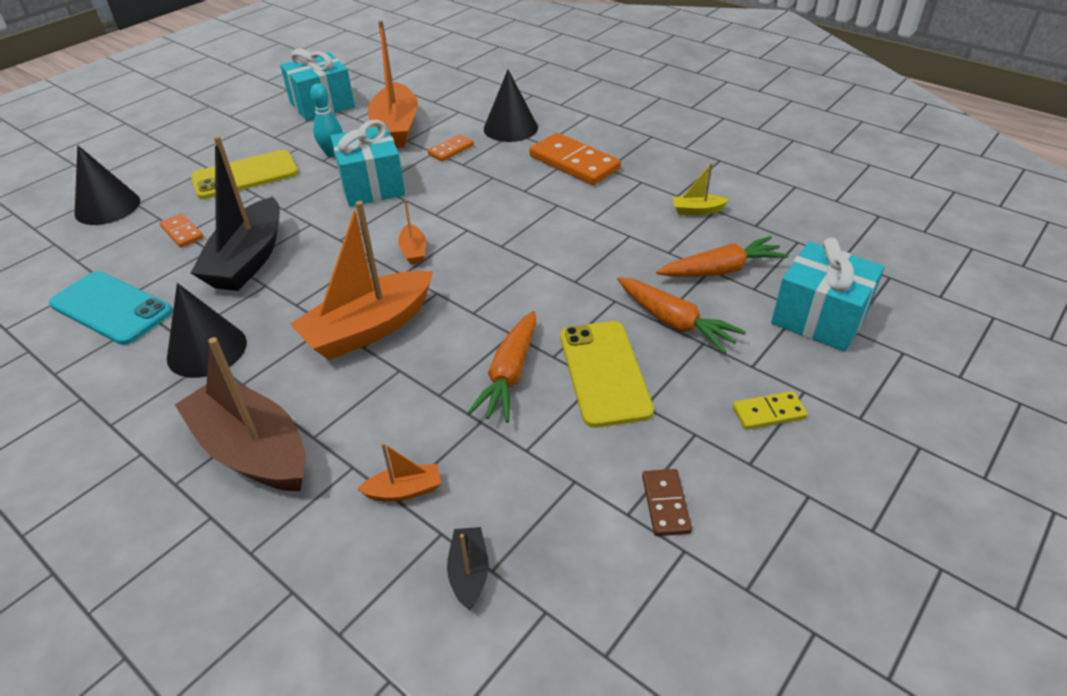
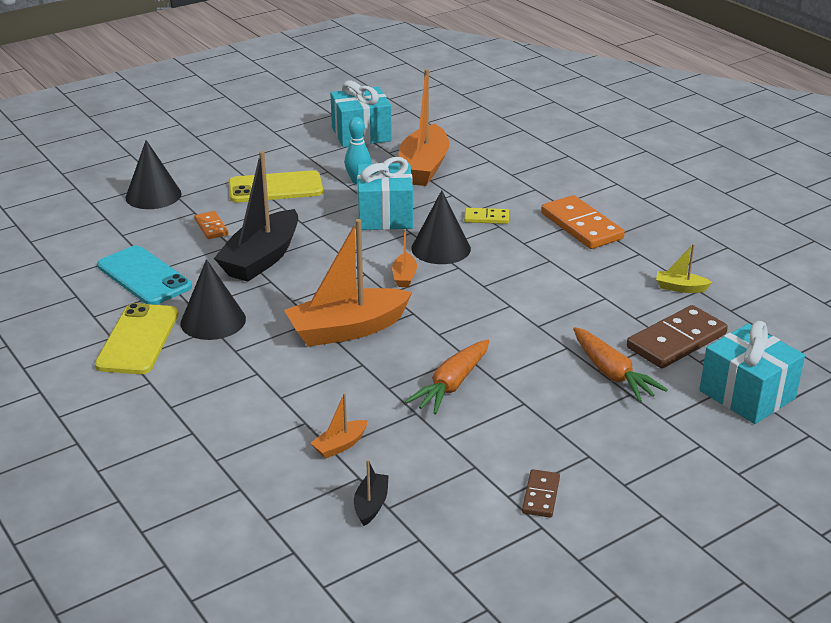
camera: 15 degrees right, 10 degrees down
(253, 450) = (233, 396): brown boat -> none
(404, 490) = (340, 445): orange boat -> orange boat turned 135 degrees clockwise
(451, 150) = (468, 195): orange domino -> none
(510, 128) = (533, 184): black cone -> black cone (441, 248)
(604, 373) = (532, 399): yellow phone -> yellow phone (138, 339)
(721, 270) = (676, 341): orange carrot -> brown domino
(768, 413) = (660, 454): yellow domino -> yellow domino (486, 218)

